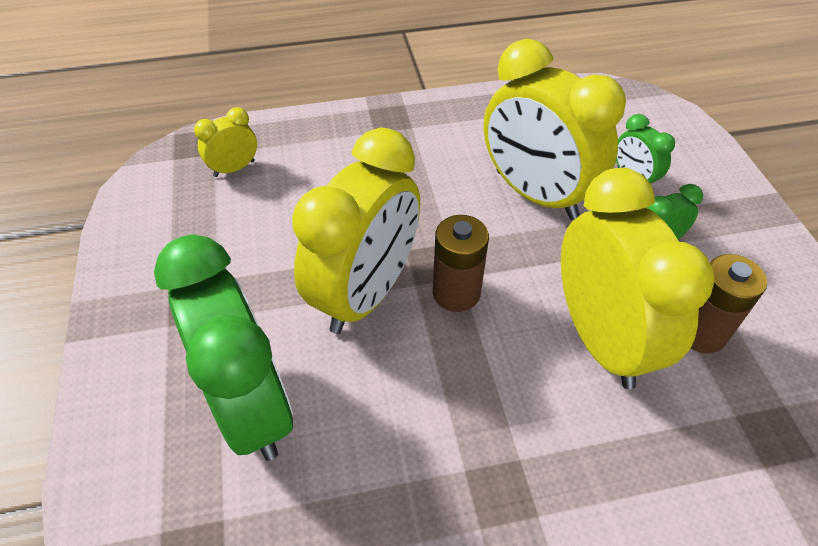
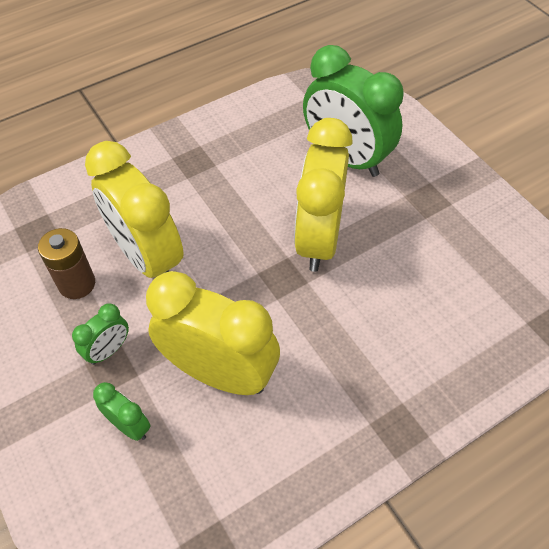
camera: 160 degrees right, 5 degrees up
(234, 168) = (494, 312): yellow clock -> none
(456, 293) = (256, 259): brown battery -> none

